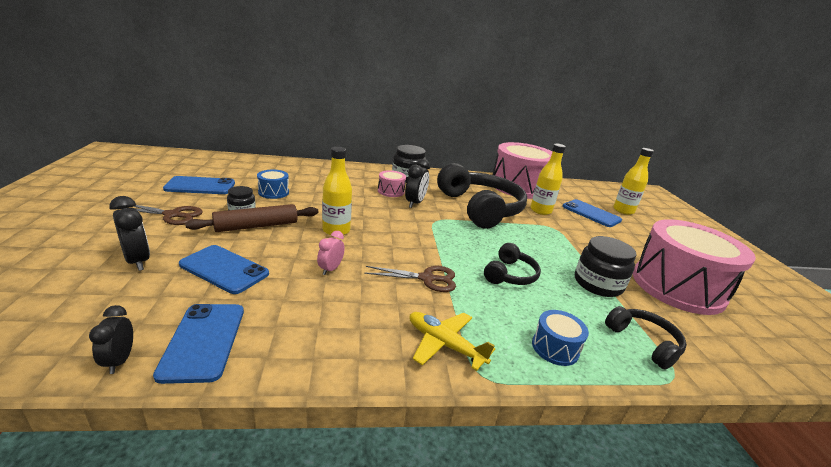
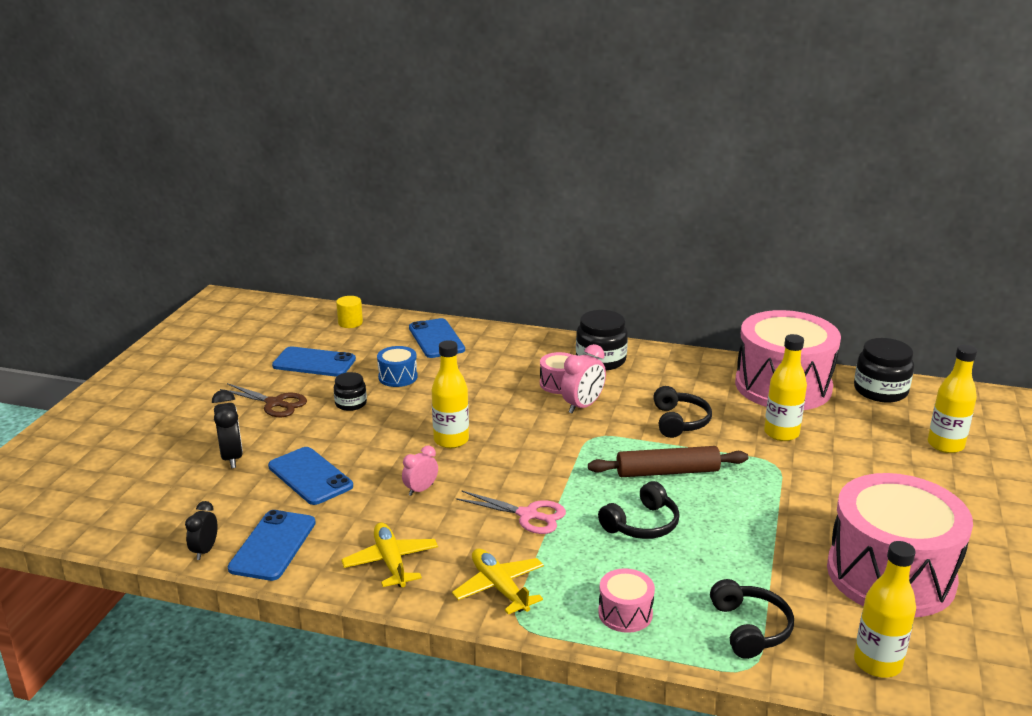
camera: 25 degrees right, 0 degrees up
(222, 162) = (350, 323): none -> yellow cylinder
(256, 226) = (360, 425): brown rolling pin -> brown rolling pin (667, 472)
(334, 337) = (391, 562): none -> yellow plane
(415, 203) = (582, 406): black clock -> pink clock
(427, 278) = (528, 515): brown scissors -> pink scissors
(480, 208) = (679, 421): black headphones -> black headphones, size x0.48
(555, 348) = (625, 613): blue drum -> pink drum
(591, 213) = (872, 445): blue phone -> blue phone (436, 339)
(597, 284) = (761, 553): black jar -> black jar (880, 390)
(738, 353) = (877, 663): none -> yellow bottle

